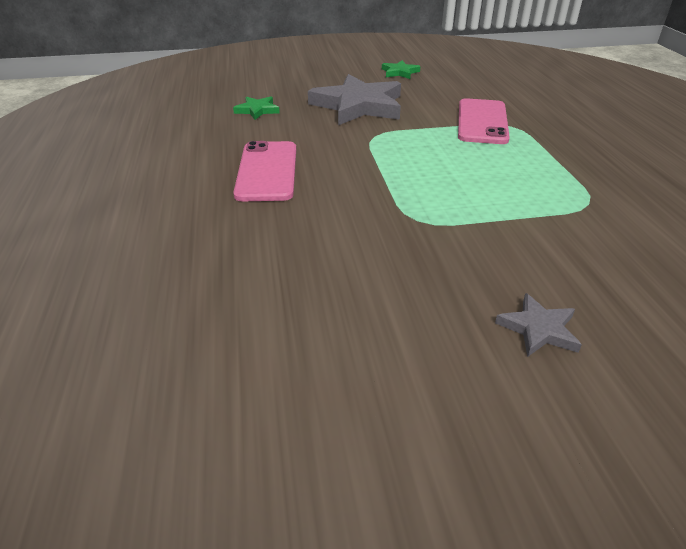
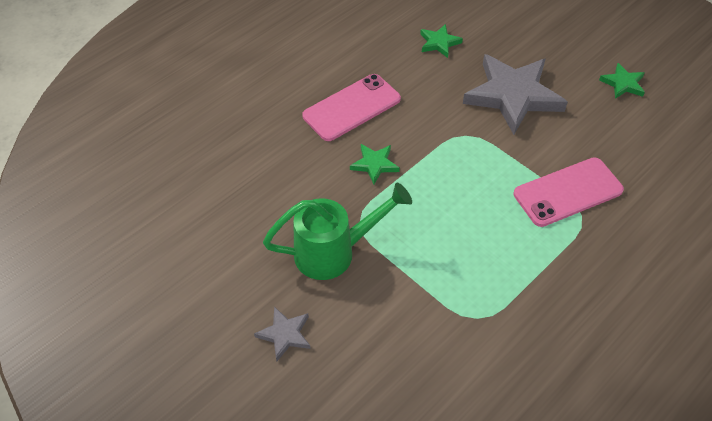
camera: 55 degrees right, 15 degrees up
(354, 186) = (374, 164): none -> green star
(444, 248) = (335, 252): none -> green watering can

